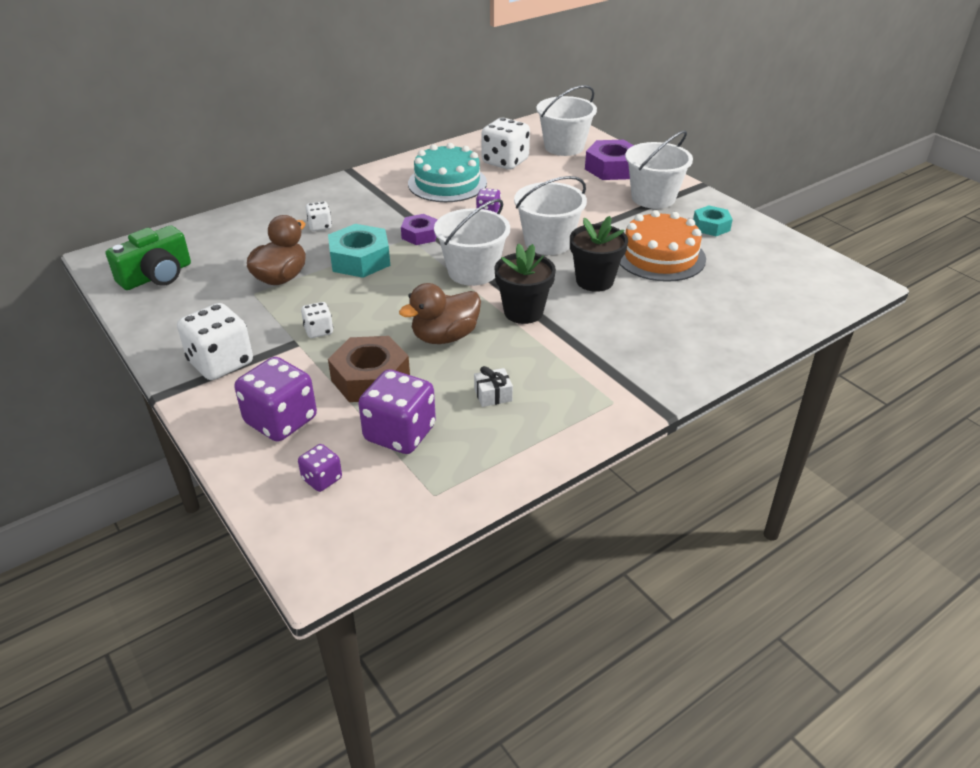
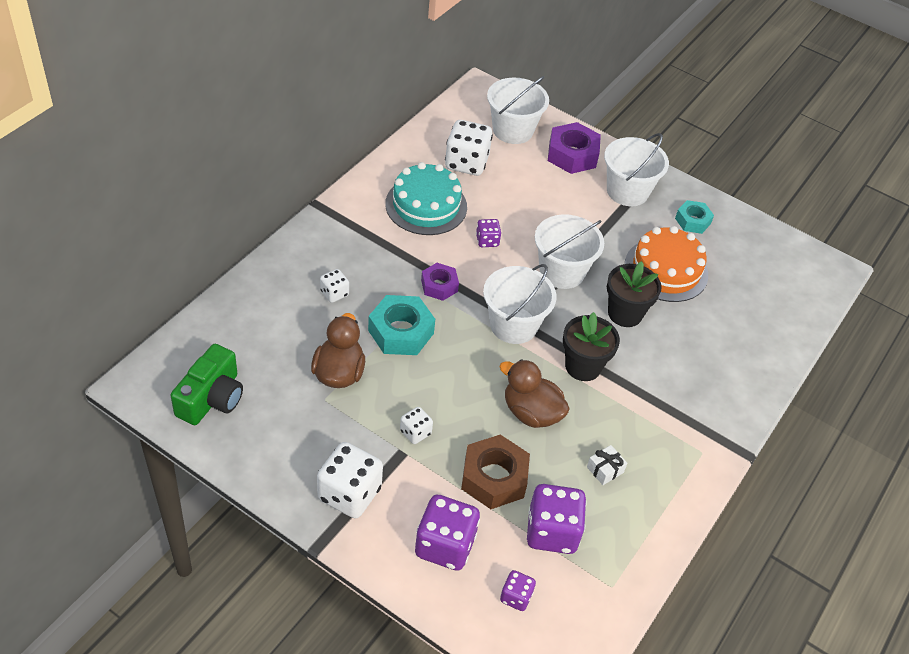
camera: 25 degrees left, 10 degrees up
(445, 337) = (531, 413): brown duck -> brown duck turned 90 degrees clockwise

